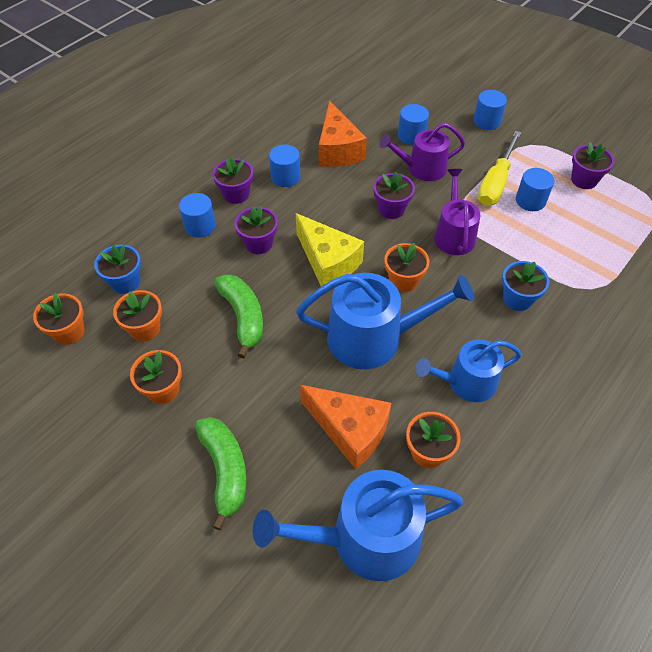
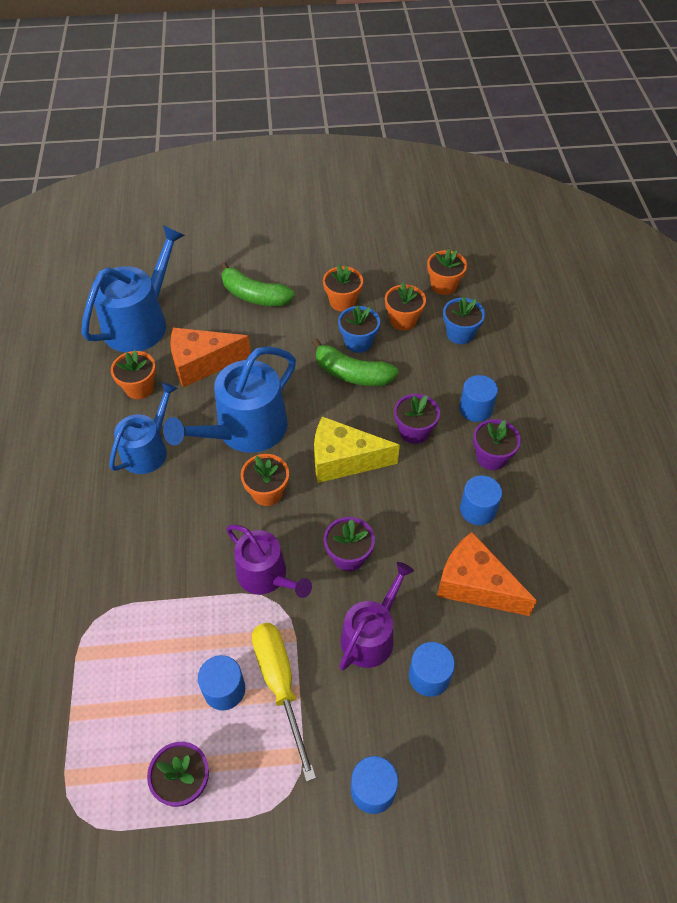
camera: 135 degrees right, 0 degrees up
(517, 299) = (156, 553): blue flower pot -> blue flower pot (358, 342)

